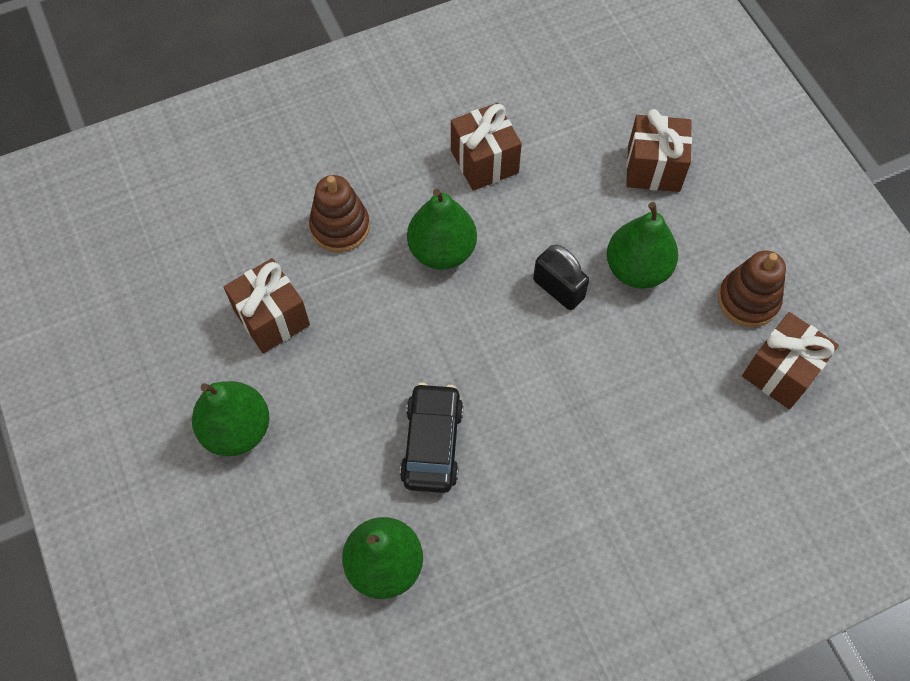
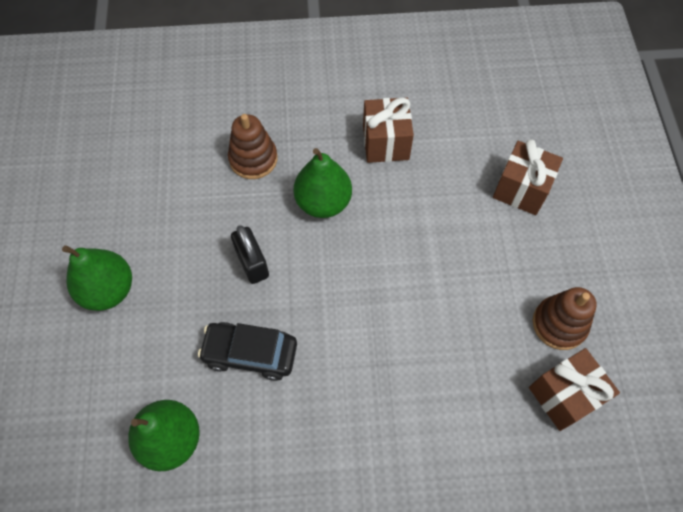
camera: 20 degrees right, 0 degrees up
(272, 318) = (172, 212): brown gift -> none
(432, 443) = (250, 354): black car -> black car turned 105 degrees counterclockwise
(558, 289) = (403, 262): black padlock -> black padlock (252, 263)
(637, 269) = (474, 267): green pear -> none

